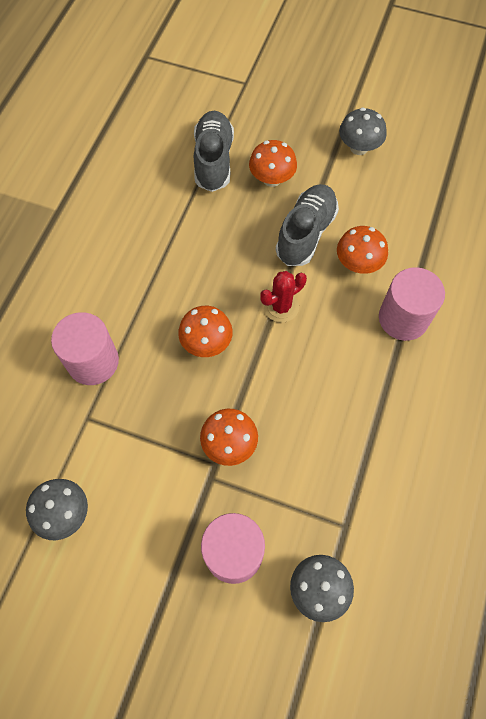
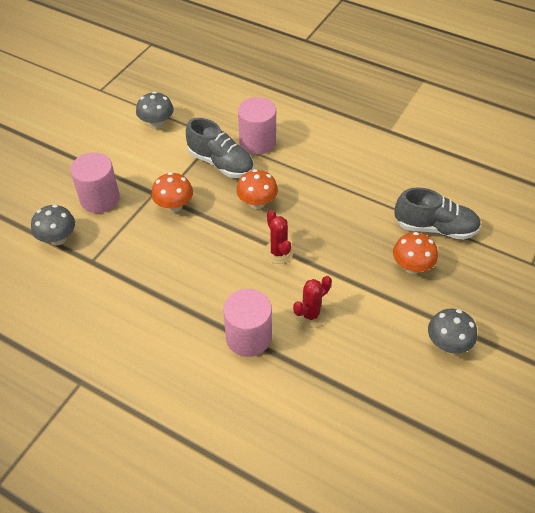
camera: 100 degrees right, 15 degrees down
(306, 233) = (348, 281): grey shoe -> grey shoe (221, 163)
(358, 264) = (310, 314): orange mushroom -> red cactus

